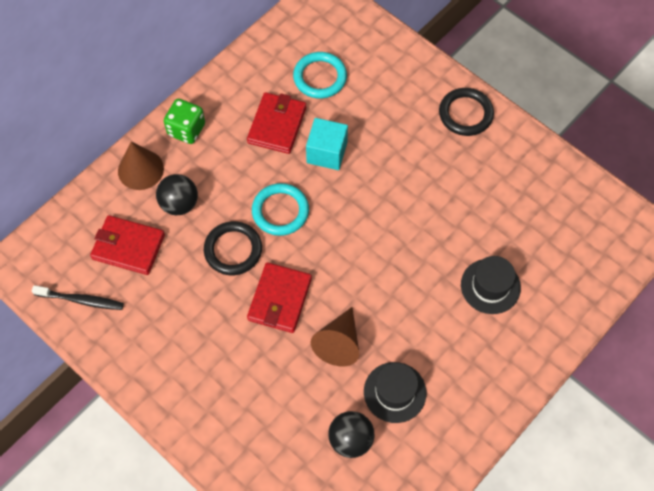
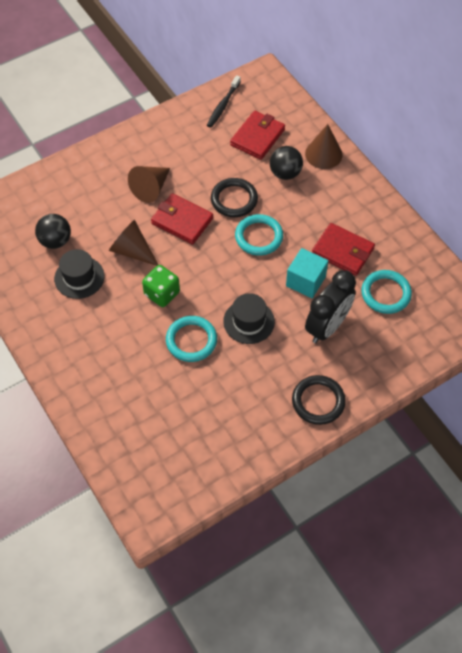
camera: 105 degrees right, 5 degrees down
(186, 130) = (353, 189): green dice -> green dice (162, 293)
(239, 349) = (151, 188): none -> brown cone
(377, 122) = (327, 326): none -> black clock
(437, 246) = (191, 340): none -> turquoise ring
(490, 286) = (141, 369): black hat -> black hat (249, 321)

